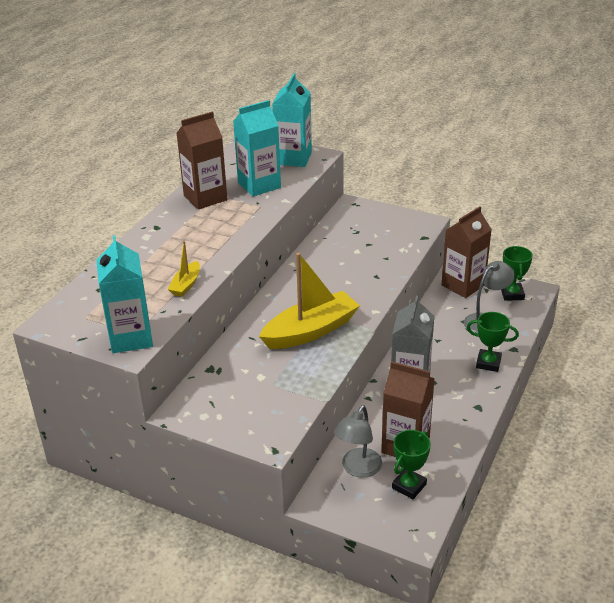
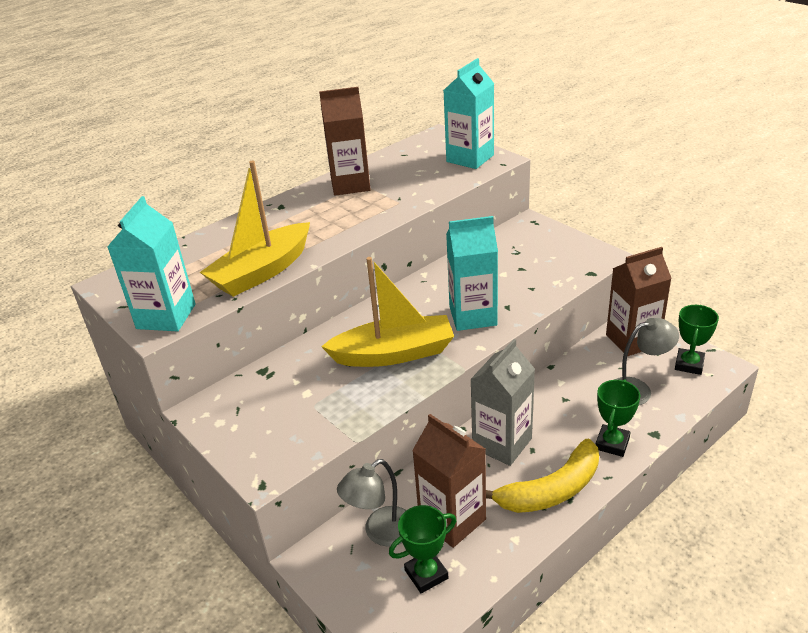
camera: 25 degrees right, 0 degrees up
(186, 285) = (262, 271): yellow boat -> yellow boat, size x2.09
(259, 185) = (414, 181): turquoise carton -> turquoise carton (473, 316)
(464, 405) = (551, 490): none -> yellow banana
(488, 363) = (612, 443): green trophy -> green trophy turned 75 degrees clockwise

